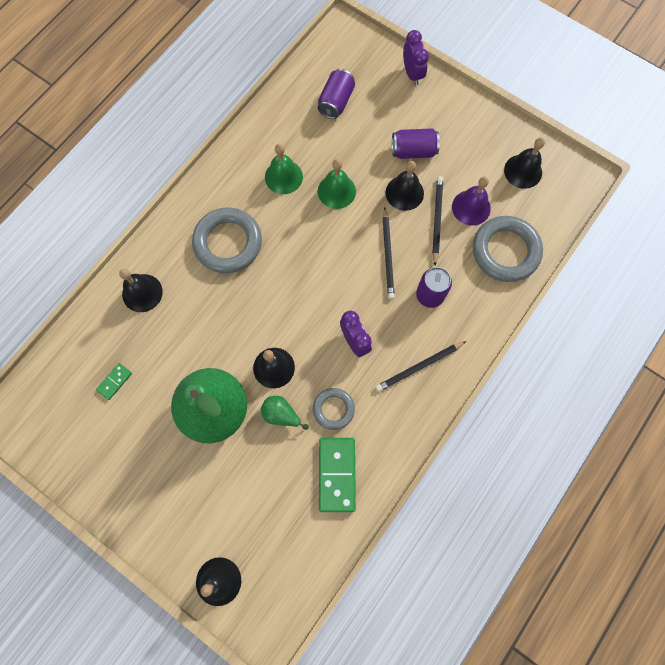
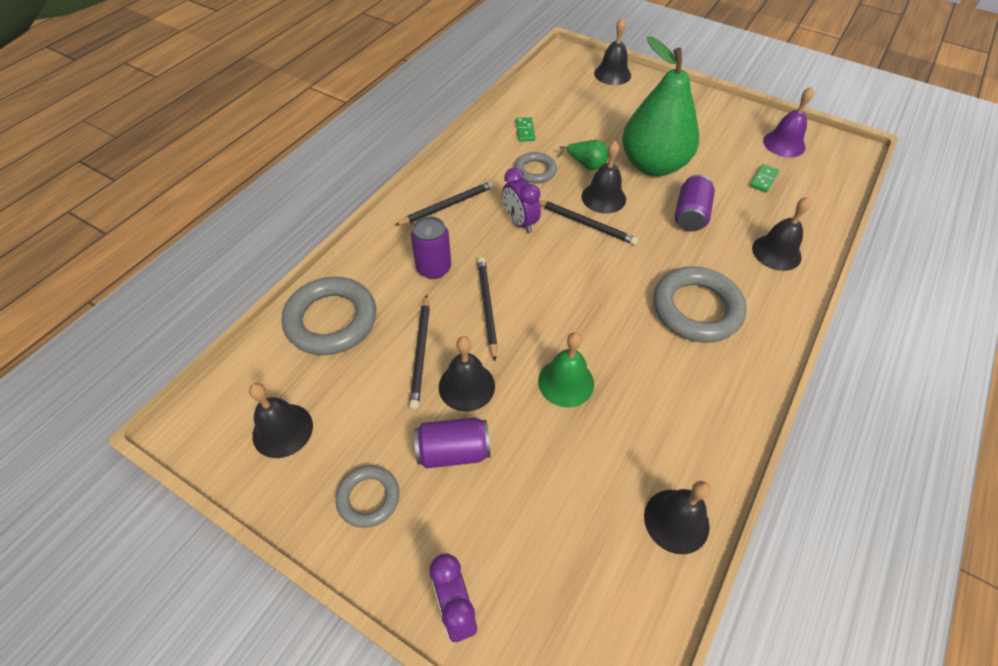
camera: 175 degrees right, 20 degrees down
(283, 177) = (647, 397): green bell -> none
(286, 105) = (676, 521): none -> black bell
(296, 336) = (586, 224): none -> black pencil
(336, 102) = (591, 534): purple can -> purple can (690, 215)
(337, 474) = (525, 131): green domino -> green domino, size x0.50
(463, 128) = (368, 498): none -> grey ring
(471, 207) = (370, 372): purple bell -> purple bell (784, 144)

